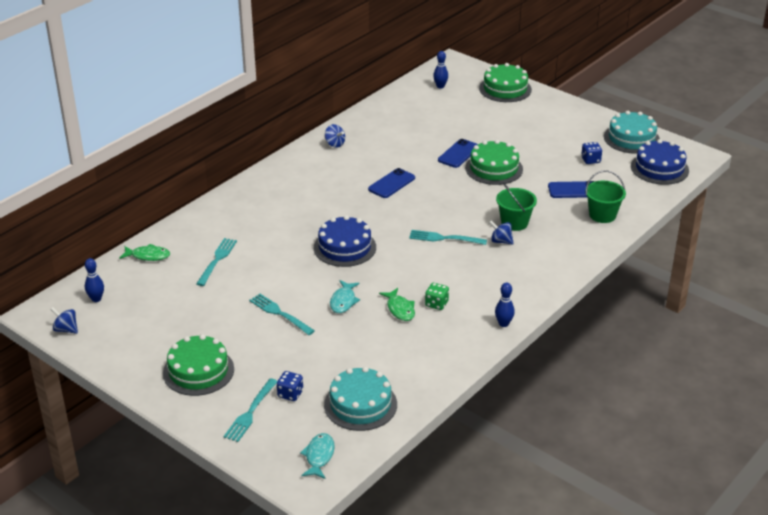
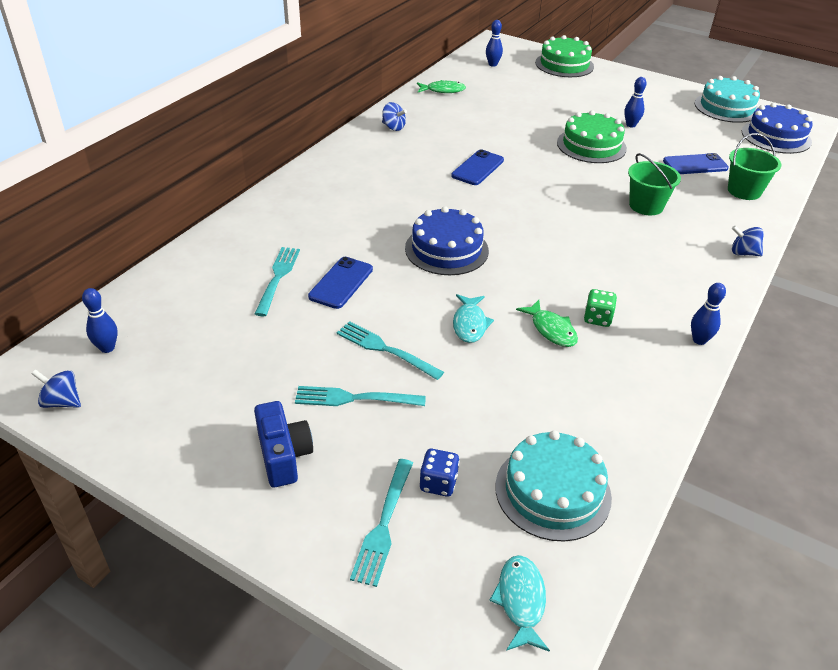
camera: 10 degrees left, 5 degrees up
(148, 256) = (178, 278): green fish -> green fish (443, 90)
(198, 371) = (283, 455): green cake -> blue camera
(444, 238) = (570, 230): turquoise fork -> turquoise fork (355, 398)
(458, 154) = (543, 131): blue phone -> blue phone (341, 283)
(501, 241) = (641, 229): blue spinning top -> blue spinning top (743, 253)
(537, 151) = (631, 125): none -> blue bowling pin
(590, 160) = (695, 131): blue dice -> none

